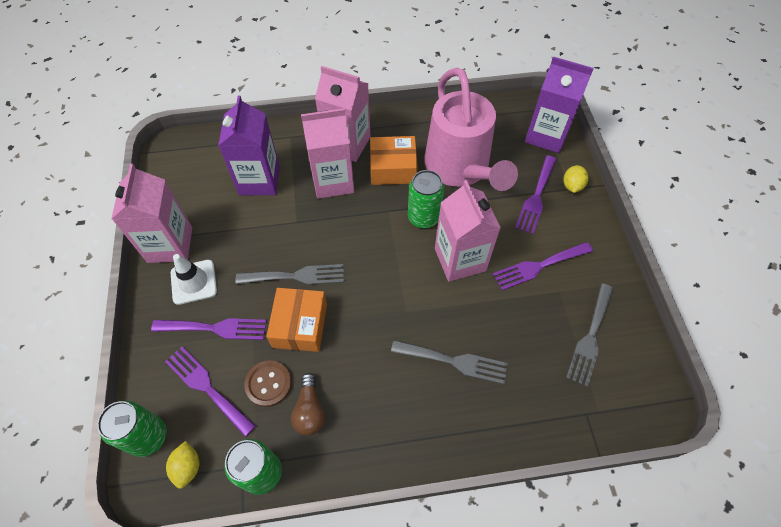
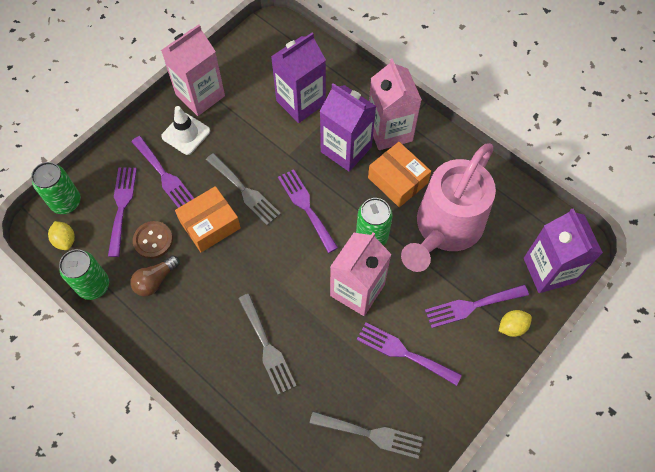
camera: 50 degrees right, 5 degrees up
(188, 467) = (65, 240): yellow lemon -> yellow lemon turned 75 degrees counterclockwise
(333, 181) = (346, 149): pink carton -> purple carton
(355, 243) = (306, 207): none -> purple fork
(590, 337) = (371, 434): grey fork -> grey fork turned 150 degrees counterclockwise

